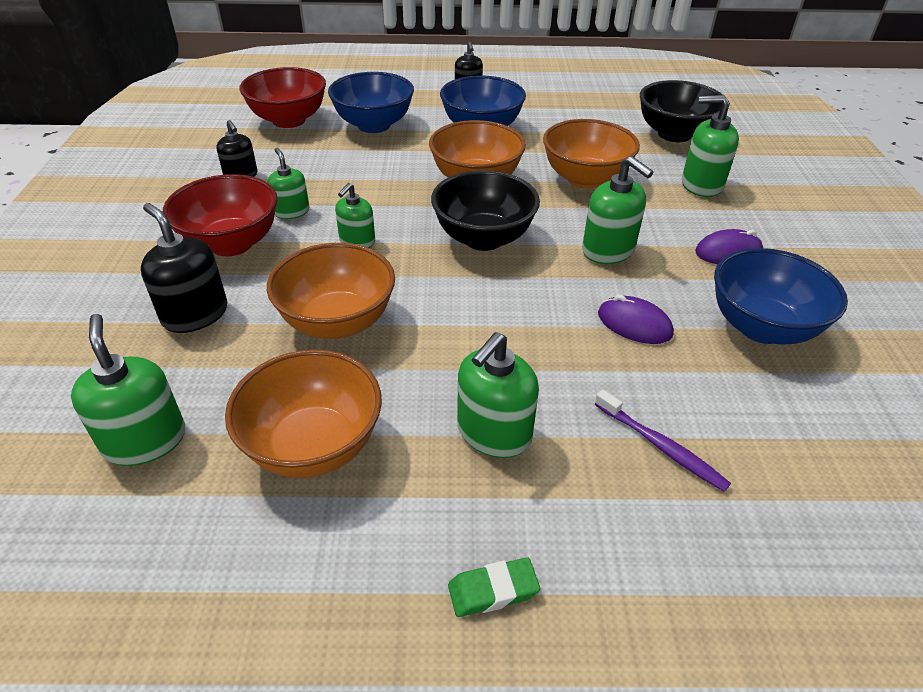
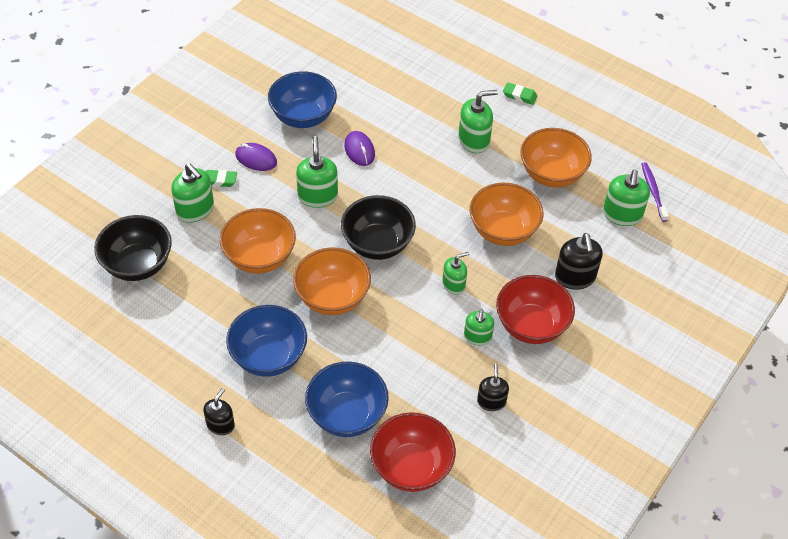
camera: 145 degrees left, 10 degrees up
(660, 446) = (413, 101): purple toothbrush -> purple toothbrush (653, 191)
(725, 216) = (219, 180): none -> green eraser

